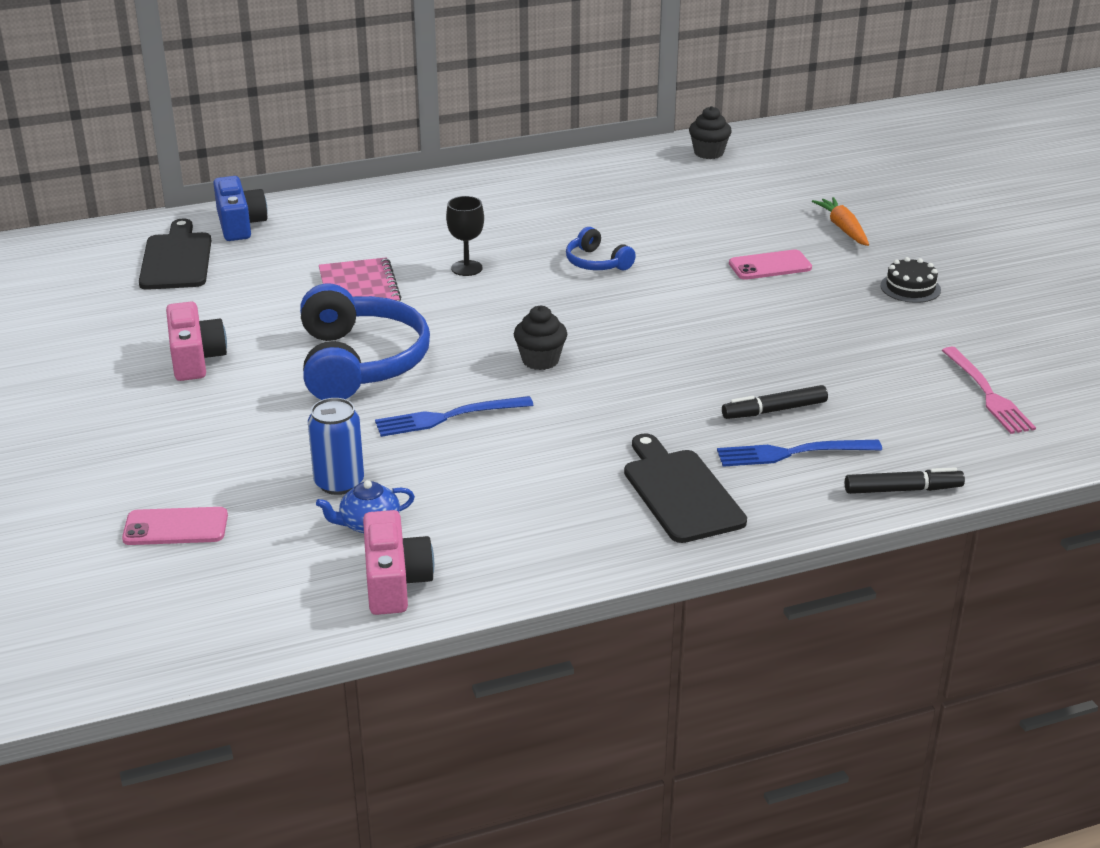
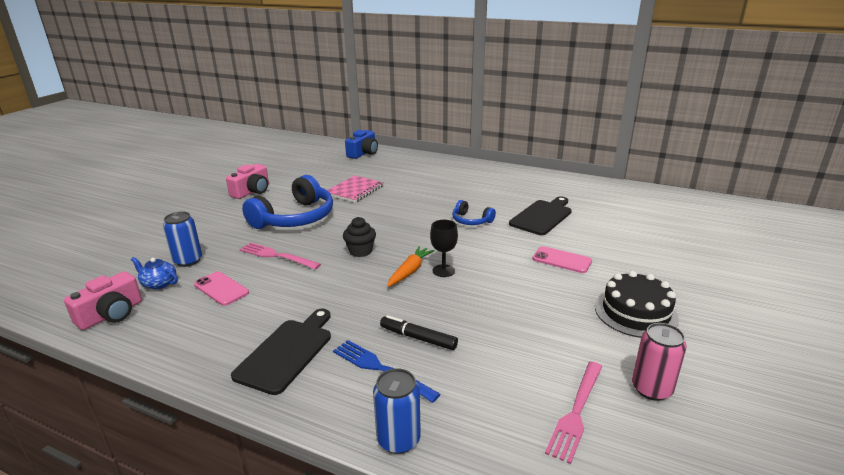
camera: 45 degrees right, 5 degrees down
(175, 527) = (115, 247): pink phone -> pink phone (221, 289)
(177, 259) = (319, 157): black cutting board -> black cutting board (542, 216)
(447, 417) = (276, 256): blue fork -> pink fork
(466, 268) = (410, 200): black goblet -> black goblet (443, 271)
(596, 263) = (471, 220): blue headphones -> blue headphones turned 60 degrees counterclockwise
(708, 153) = (626, 194): black cupcake -> none
(843, 228) = (645, 259): orange carrot -> orange carrot (410, 271)
(903, 490) = (398, 439): black marker -> blue can
(910, 288) = (635, 312): black cake -> black cake, size x1.67
(1009, 346) = (651, 389): none -> pink can

